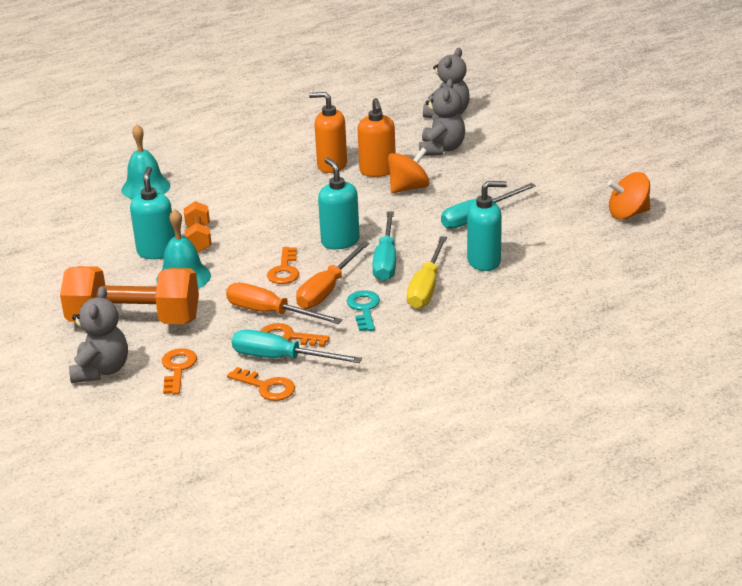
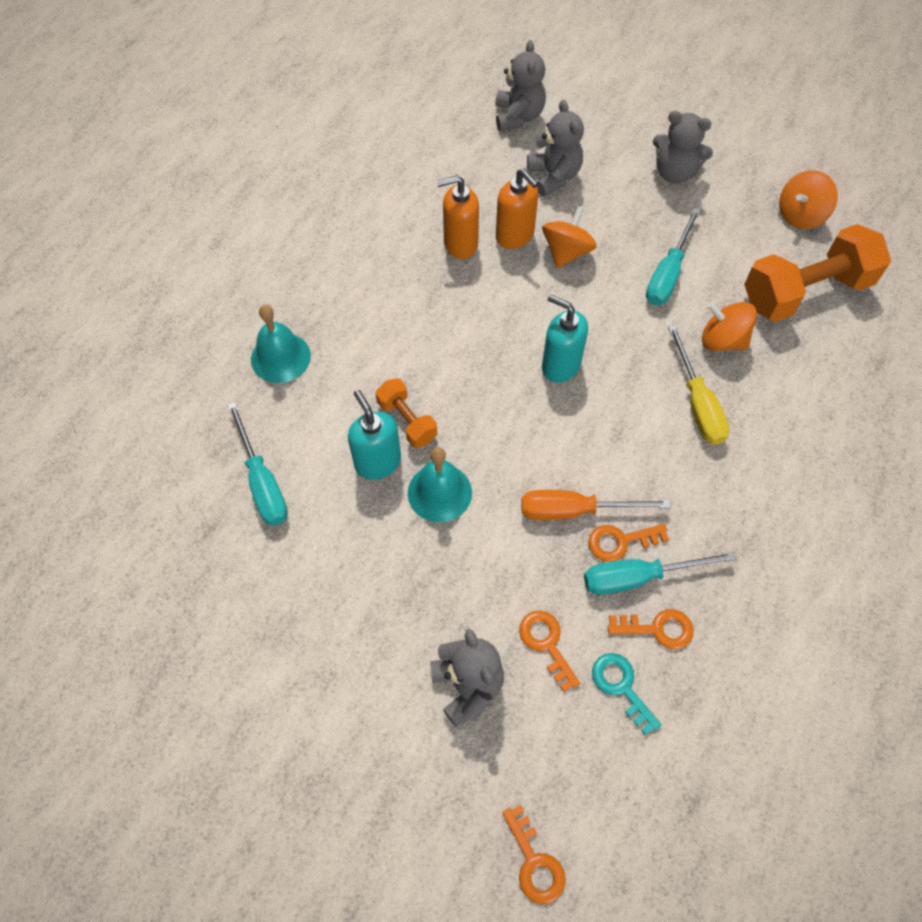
camera: 30 degrees left, 30 degrees up
(134, 320) = (440, 587): orange dumbbell -> orange dumbbell (805, 292)
(284, 270) = (538, 436): orange key -> orange key (534, 862)
(327, 290) = (604, 449): orange screwdriver -> none
(364, 309) = (662, 462): turquoise key -> turquoise key (621, 687)
(386, 261) = (628, 378): turquoise screwdriver -> turquoise screwdriver (262, 482)
(484, 261) = (722, 340): turquoise soap dispenser -> orange spinning top
(543, 168) = (674, 173): none -> grey teddy bear

